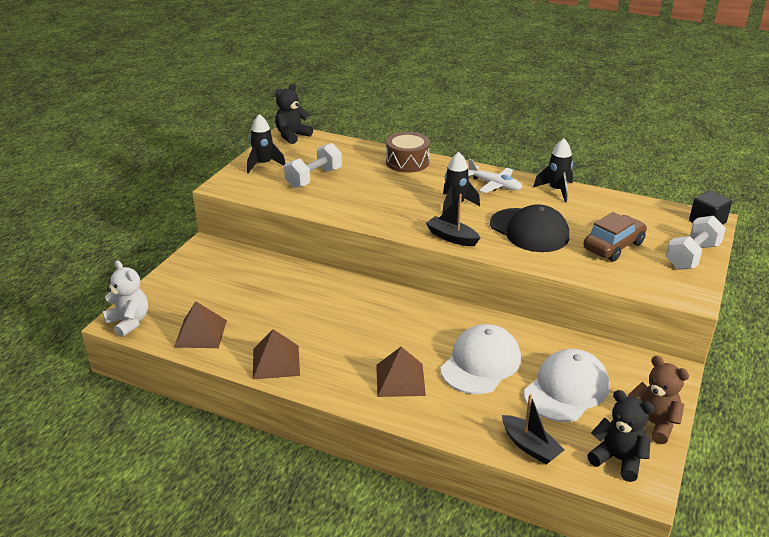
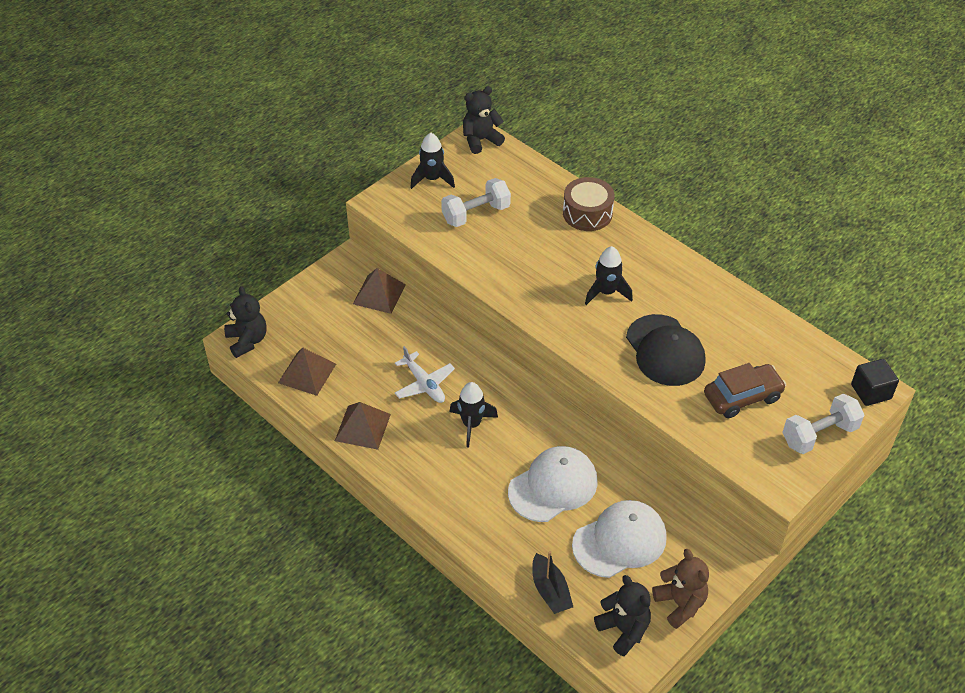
camera: 20 degrees right, 15 degrees up
(129, 322) = (247, 341): white teddy bear -> black teddy bear
(400, 379) = (467, 482): brown pyramid -> brown pyramid (379, 294)
(452, 237) = (578, 338): black boat -> none
(494, 185) = (665, 274): white plane -> white plane (424, 384)
(556, 190) = (729, 300): black rocket -> black rocket (471, 424)

